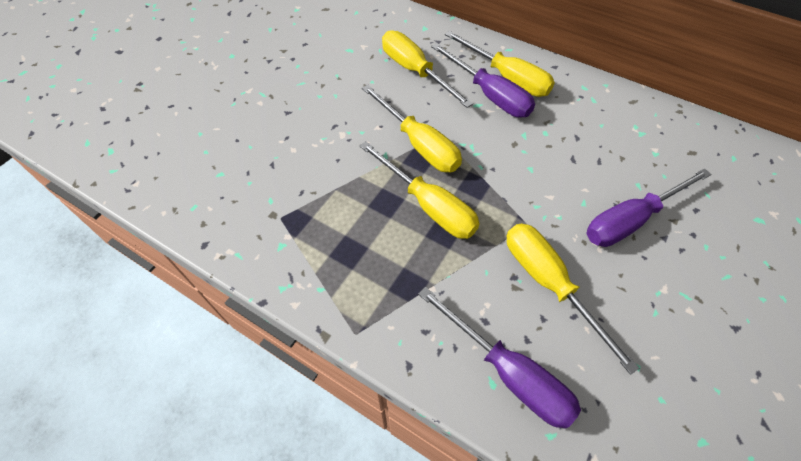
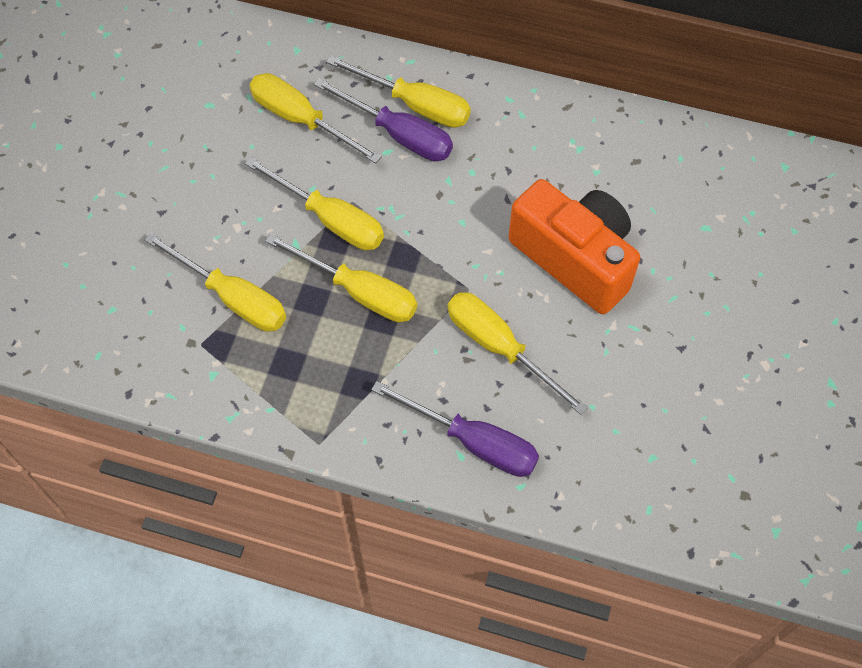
camera: 15 degrees left, 5 degrees up
(320, 186) = (233, 298): none -> yellow screwdriver
(630, 220) = (575, 259): purple screwdriver -> orange camera

